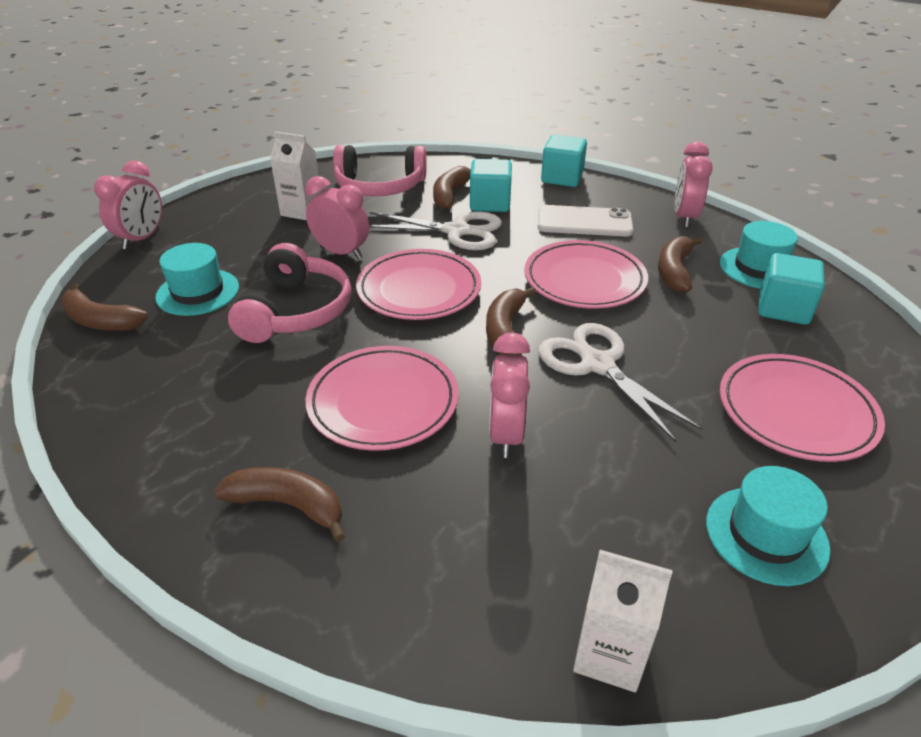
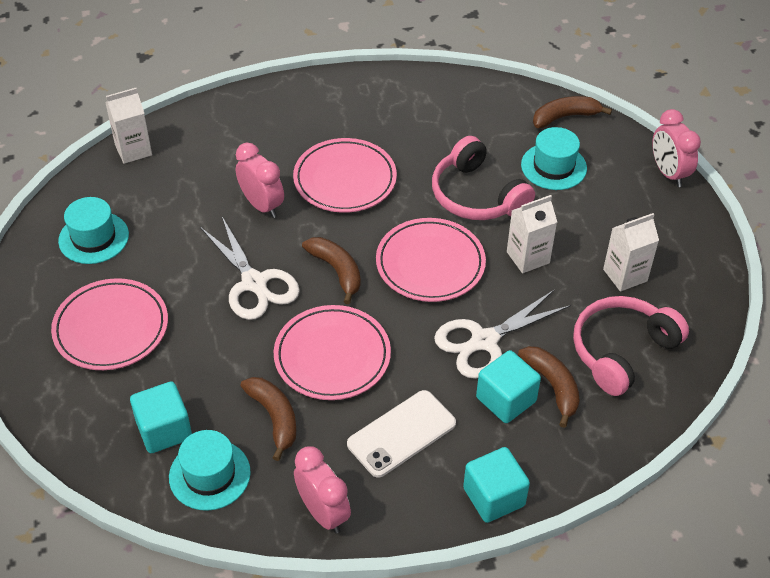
camera: 135 degrees right, 10 degrees up
(288, 505) = (320, 113): brown banana -> none
(341, 253) = (528, 257): pink clock -> white carton
(597, 365) = (254, 283): white scissors -> white scissors turned 45 degrees clockwise

